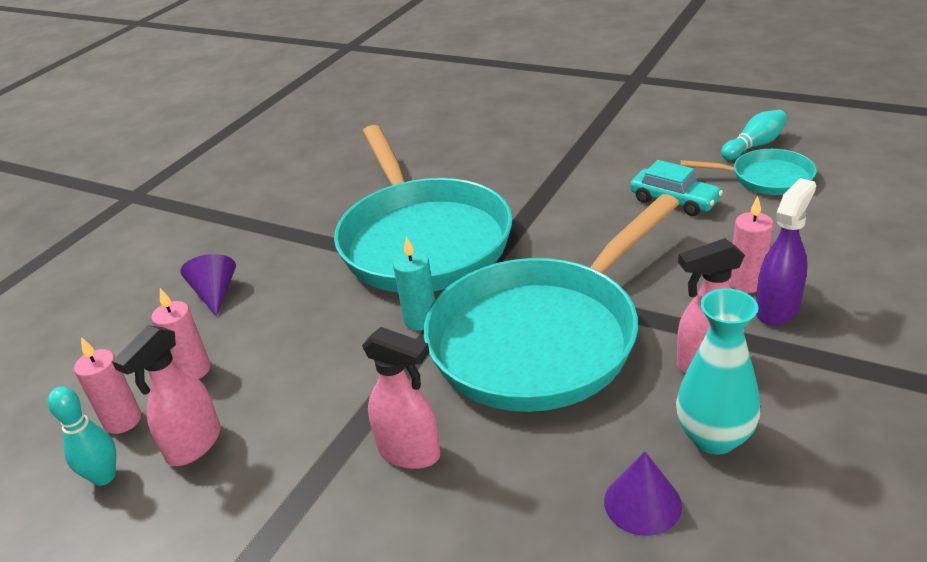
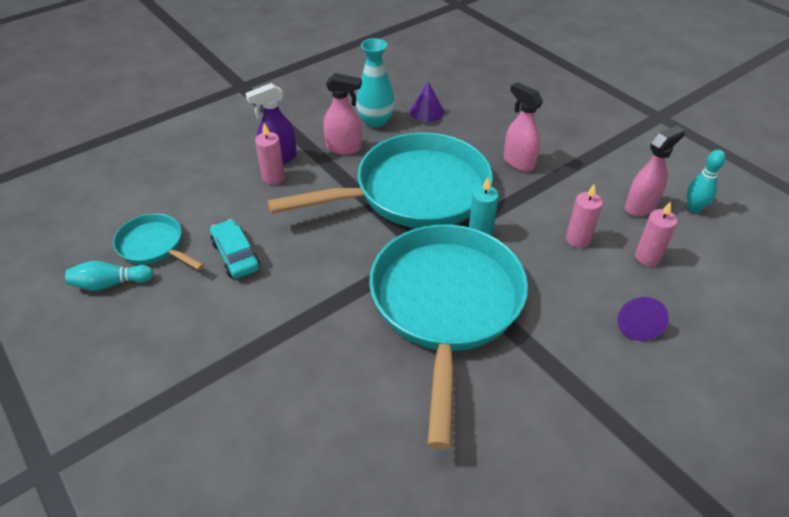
camera: 160 degrees left, 10 degrees up
(123, 420) = (692, 238): pink candle -> pink candle (578, 239)

